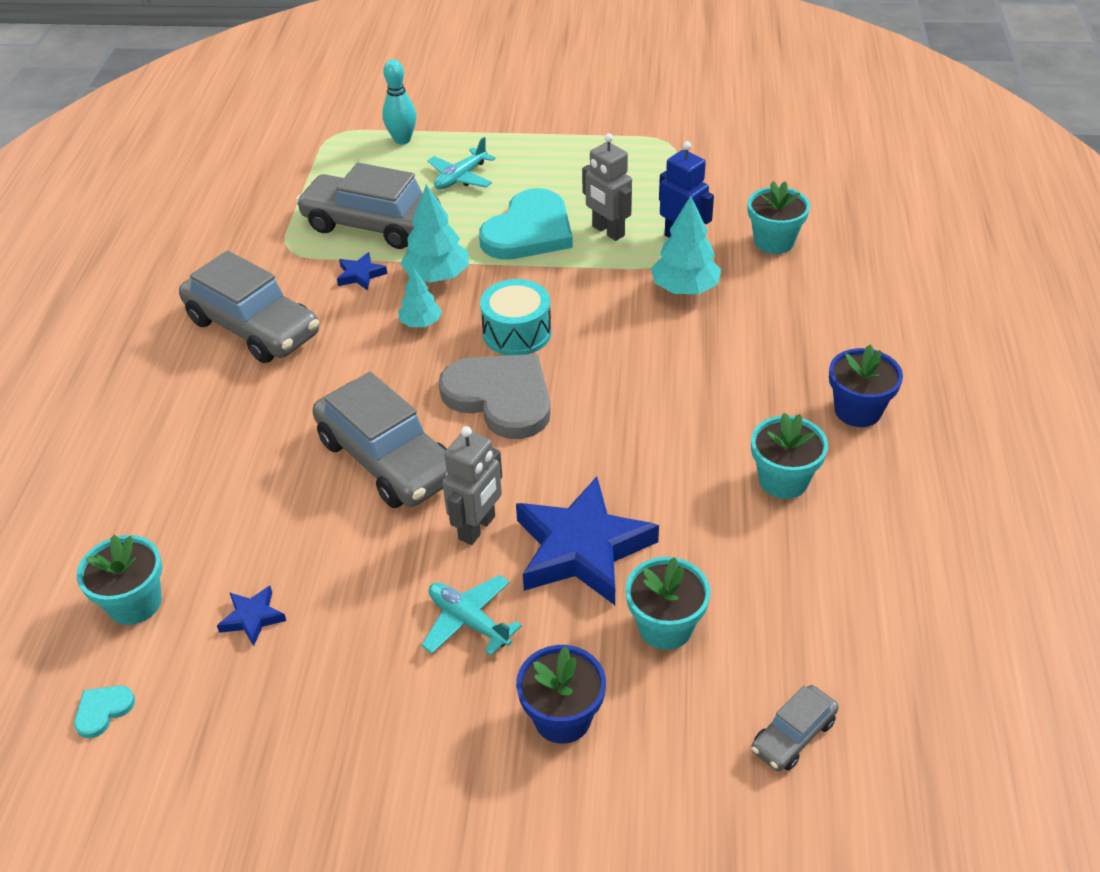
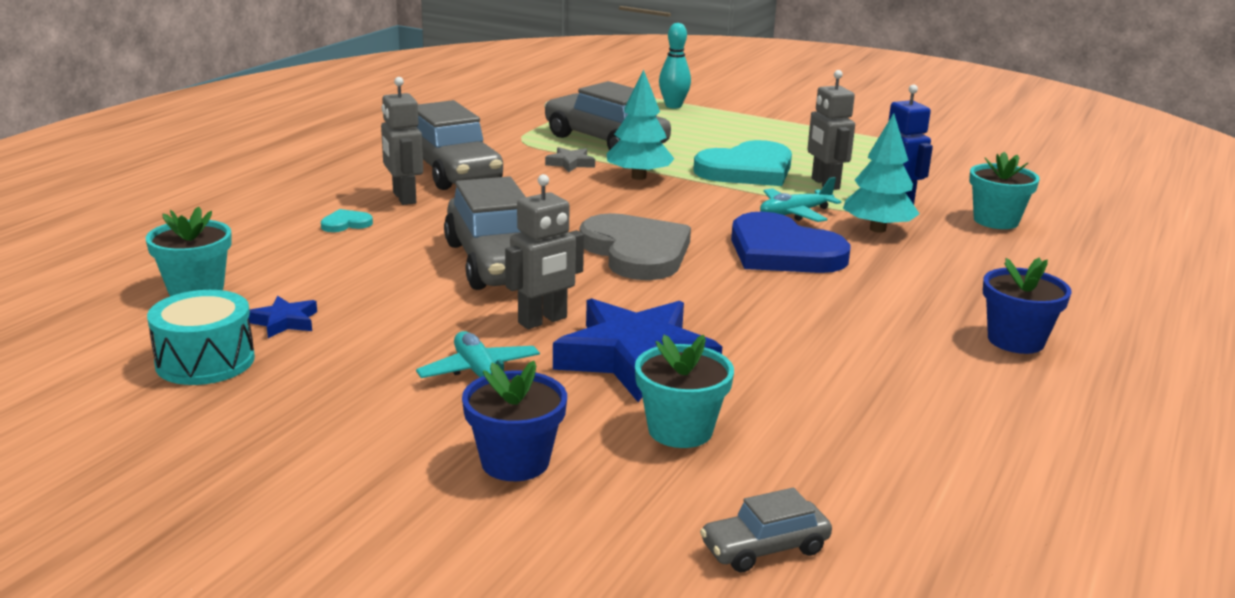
camera: 20 degrees right, 20 degrees down
(103, 711) = (102, 341): turquoise heart -> turquoise heart (346, 224)
(236, 388) = (404, 198): none -> grey robot
(360, 275) = (570, 163): blue star -> grey star
(421, 323) = (600, 198): turquoise tree -> none
(461, 177) = (708, 132): turquoise plane -> turquoise plane (795, 213)
(517, 333) = (685, 220): turquoise drum -> turquoise drum (205, 361)
(623, 351) = (783, 252): none -> blue heart
(783, 480) = (893, 366): turquoise flower pot -> none

